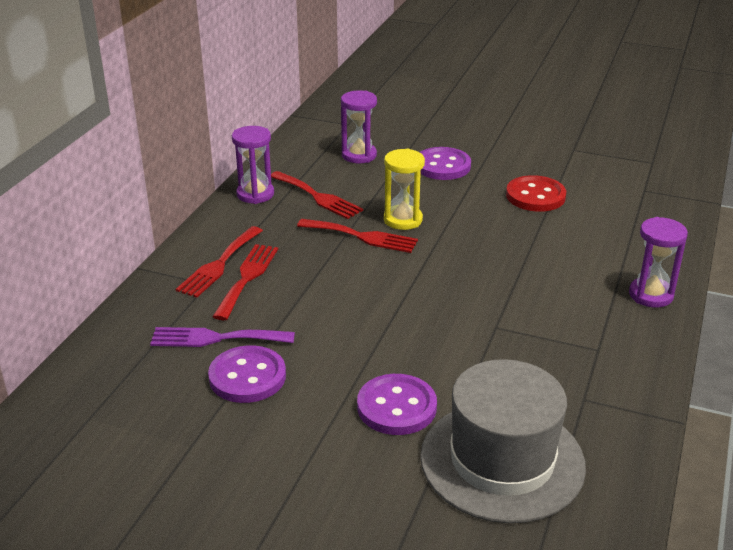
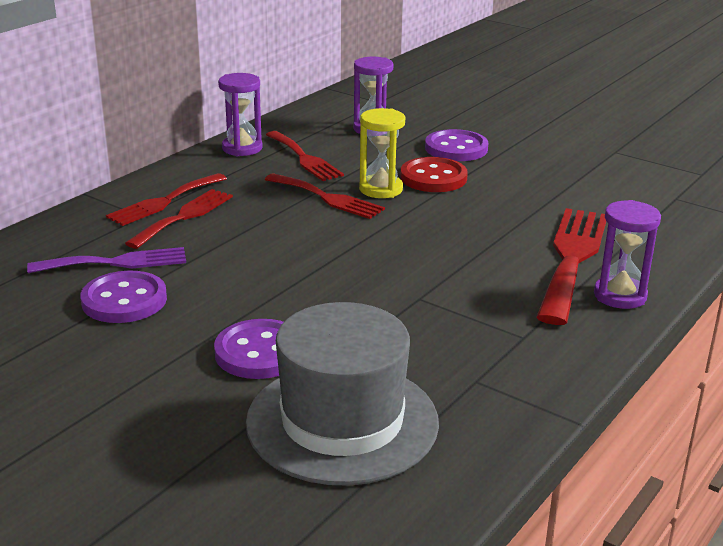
camera: 15 degrees right, 5 degrees down
(215, 338) = (116, 262): purple fork -> purple fork turned 150 degrees clockwise
(535, 196) = (543, 187): red button -> red button (433, 178)
(596, 265) = (572, 258): none -> red fork

